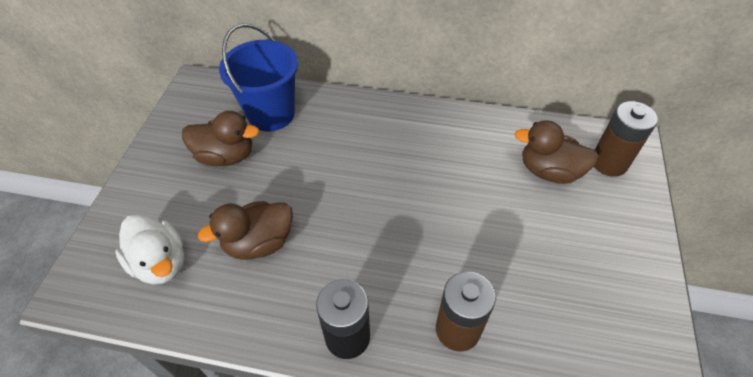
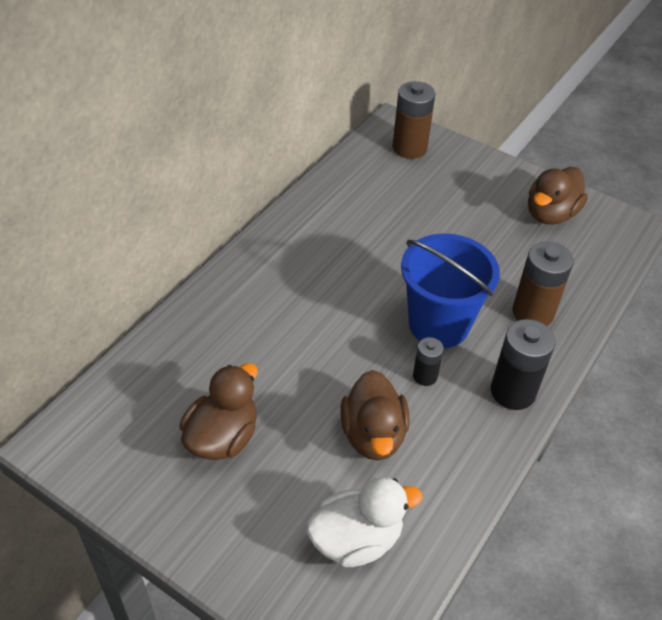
camera: 70 degrees left, 5 degrees down
(271, 114) = (178, 373): blue bucket -> blue bucket (439, 324)
(334, 260) = (425, 376): none -> black battery
(549, 171) = (398, 186): brown duck -> brown duck (550, 214)

